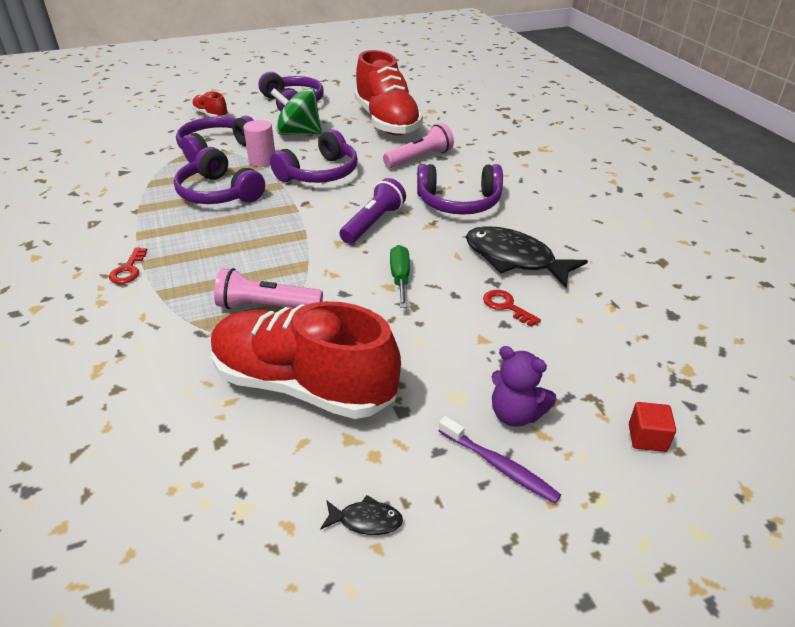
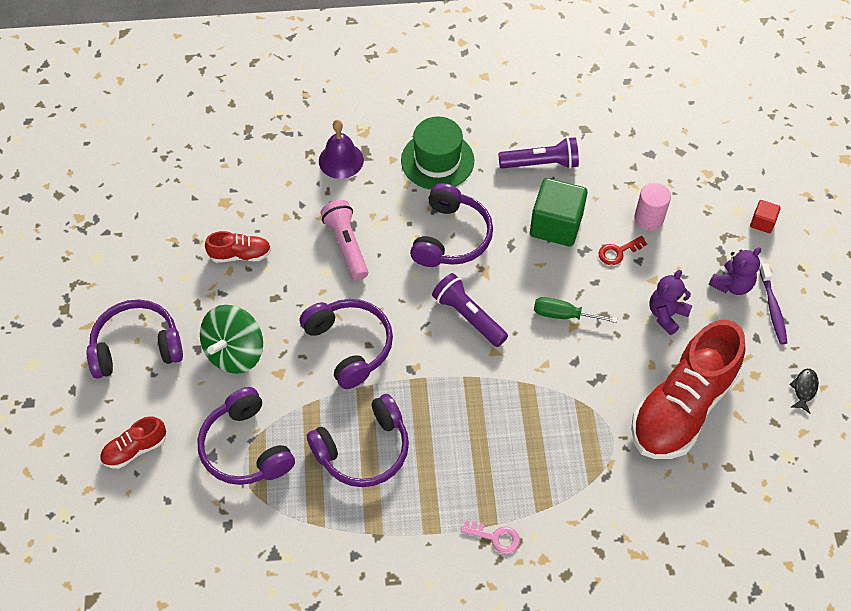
camera: 75 degrees left, 20 degrees up
(128, 270) = (495, 537): red key -> pink key
(262, 161) = (298, 399): pink cylinder -> pink cylinder (649, 218)
(267, 306) = (581, 422): pink flashlight -> none
(387, 122) = (240, 255): red shoe -> red shoe, size x0.45
(436, 356) = (666, 314): none -> purple teddy bear
(499, 465) = (772, 308): purple toothbrush -> purple toothbrush turned 120 degrees clockwise
(505, 144) = (341, 160): none -> purple bell
(514, 259) = (556, 225): black fish -> green cube
(542, 184) = (437, 160): none -> green hat
(588, 240) = (541, 163): none -> purple flashlight

